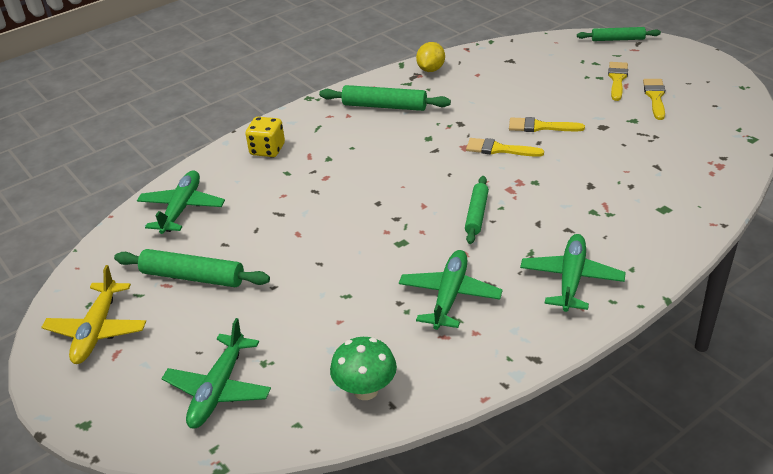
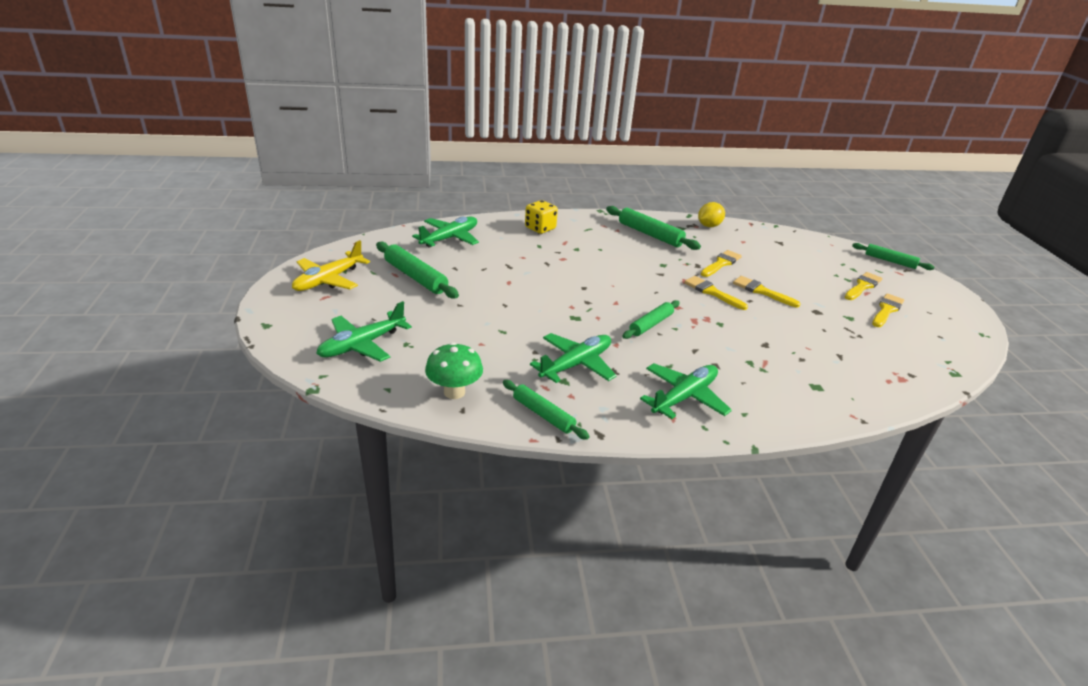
camera: 25 degrees right, 5 degrees down
(469, 367) = (543, 414): none -> green rolling pin
(479, 111) = (721, 263): none -> yellow brush

